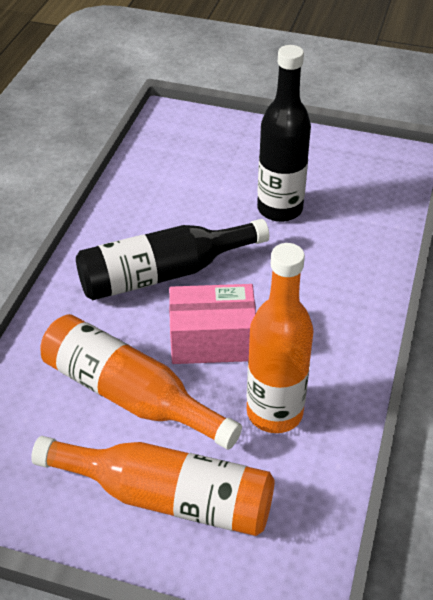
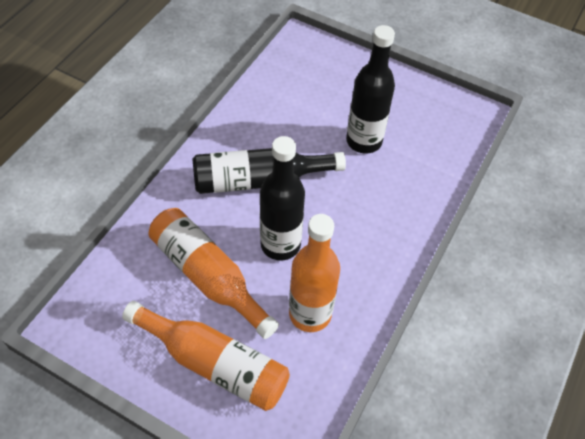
camera: 10 degrees right, 10 degrees up
(212, 340) = (280, 244): pink box -> black bottle

